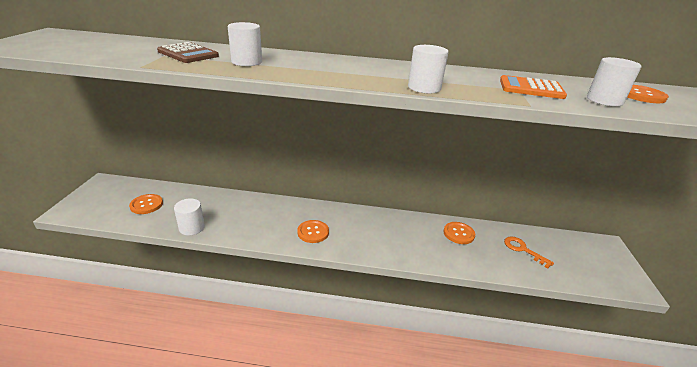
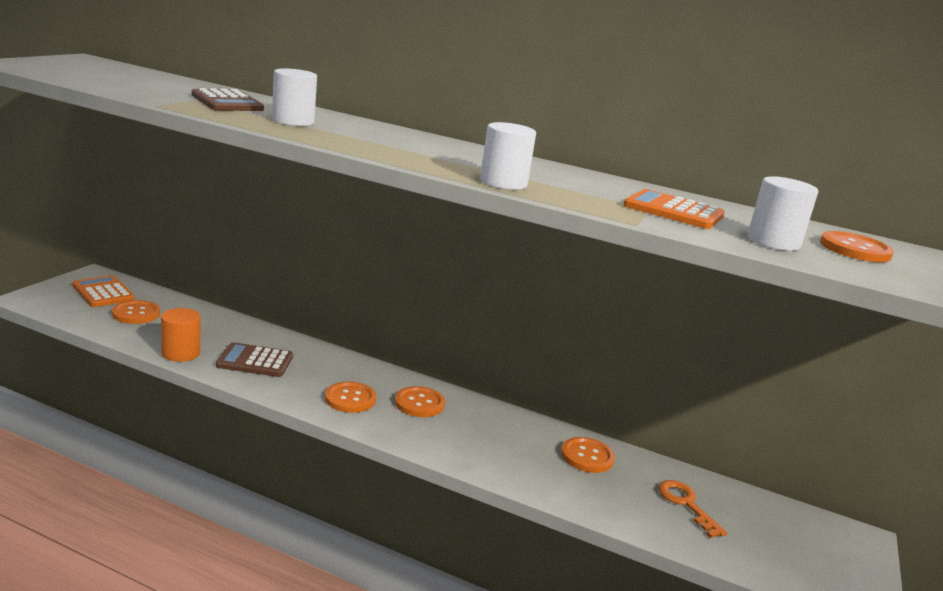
camera: 15 degrees right, 10 degrees down
(116, 194) = (103, 292): none -> orange calculator
(192, 228) = (180, 353): white cylinder -> orange cylinder
(242, 220) = (255, 361): none -> brown calculator
(353, 224) = (419, 403): none -> orange button

